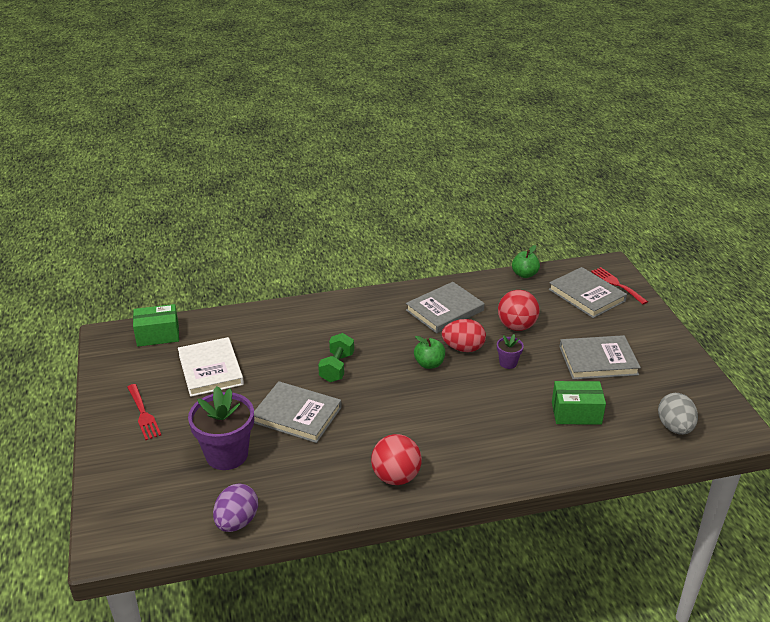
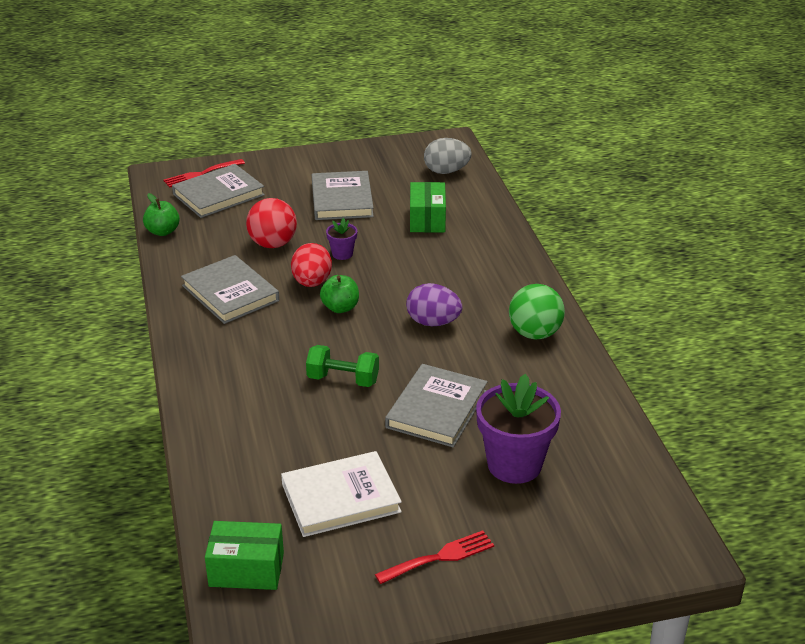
camera: 90 degrees left, 0 degrees up
(158, 335) = (246, 570): green box -> green box turned 75 degrees counterclockwise
(237, 522) = (622, 446): purple egg -> purple egg (433, 322)
(396, 477) = (535, 333): red ball -> green ball

